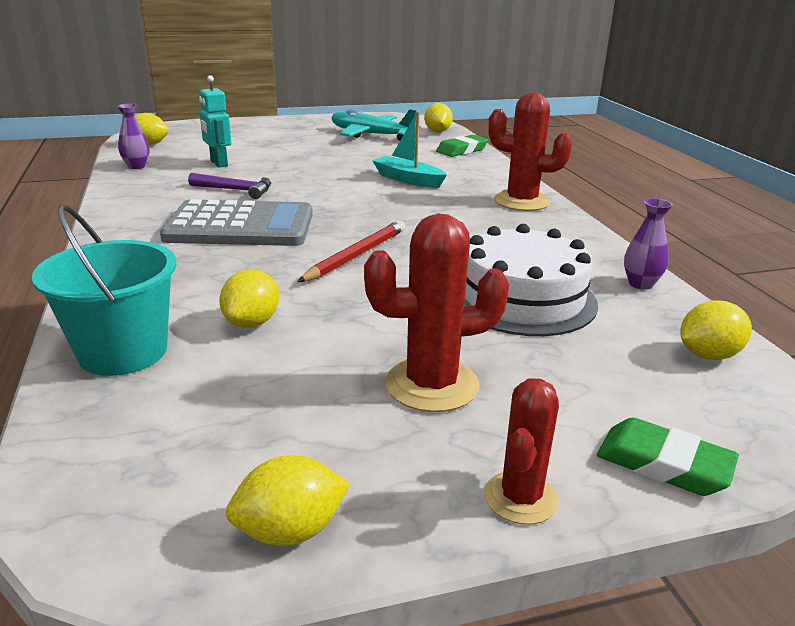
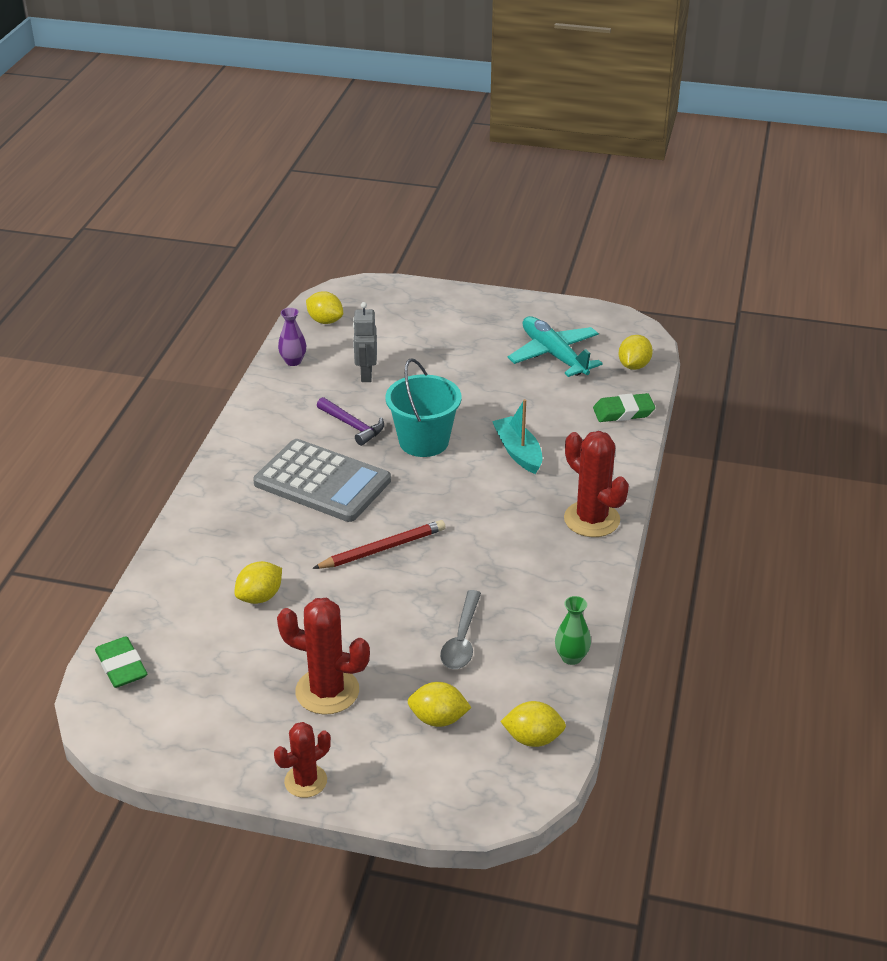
camera: 30 degrees right, 10 degrees up
(123, 352) = (170, 596): turquoise bucket -> turquoise bucket (424, 441)
(218, 163) = (366, 375): turquoise robot -> grey robot
(290, 531) = (183, 751): yellow lemon -> yellow lemon (438, 719)
(522, 298) = (461, 639): white cake -> grey spoon
(640, 284) = (571, 657): purple vase -> green vase
(663, 464) = (403, 796): green eraser -> green eraser (122, 666)

